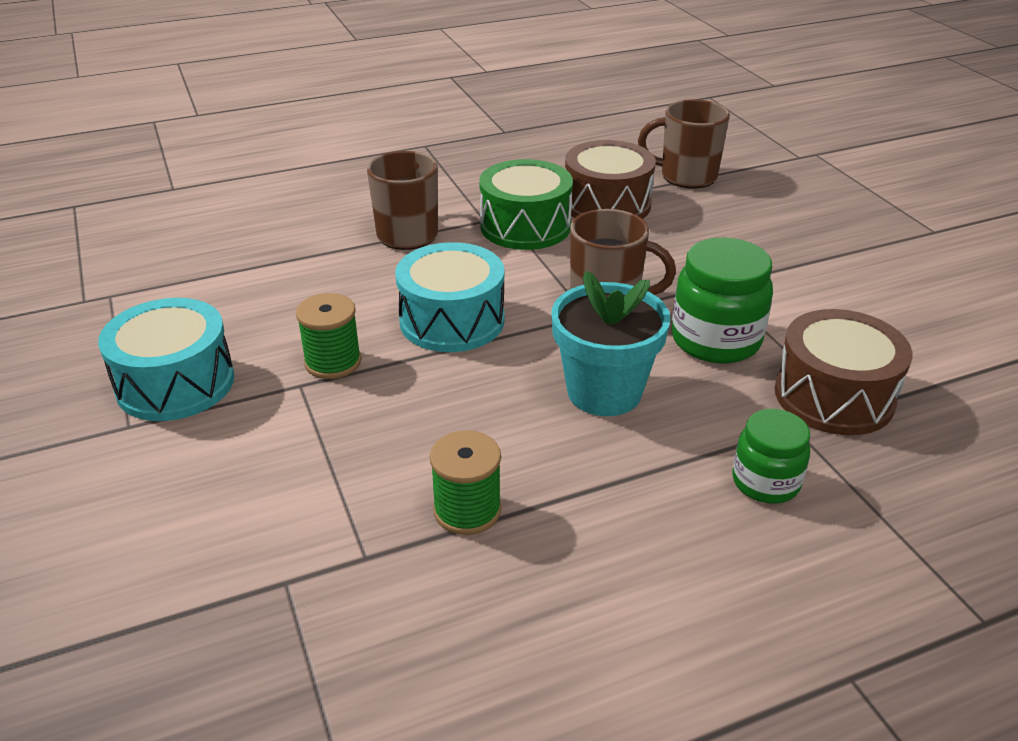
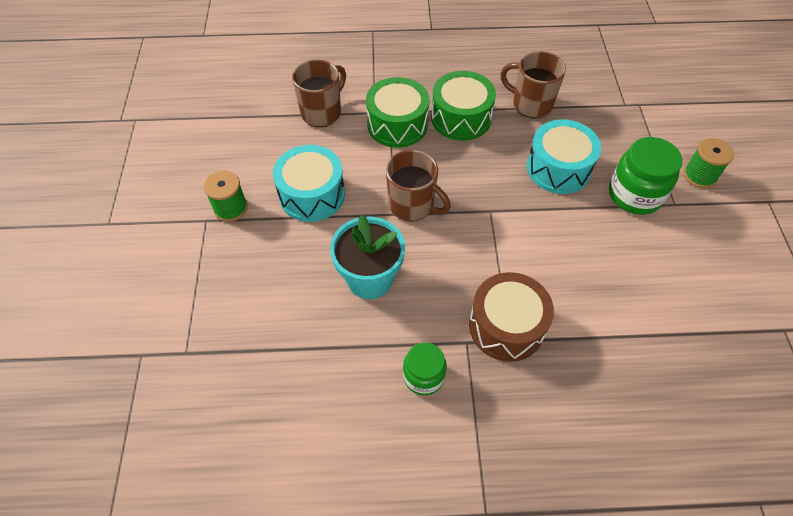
camera: 20 degrees right, 20 degrees up
(175, 383) = (143, 199): turquoise drum -> turquoise drum (558, 168)
(467, 510) = (250, 340): green spool -> green spool (699, 176)
(607, 204) = (461, 118): brown drum -> green drum
(715, 340) = (461, 258): green jar -> green jar (634, 195)

